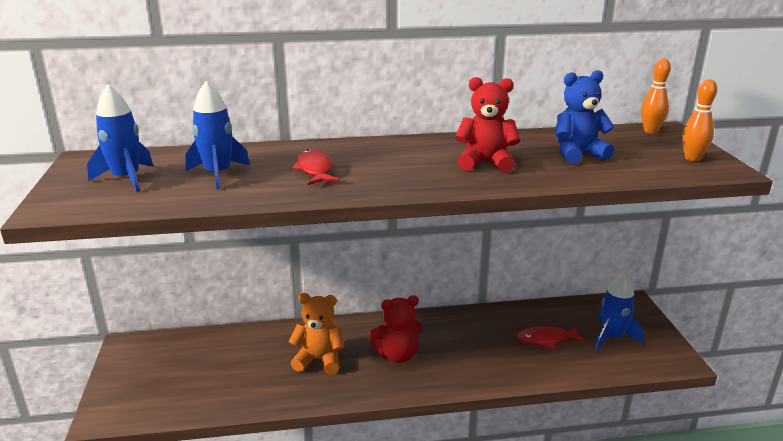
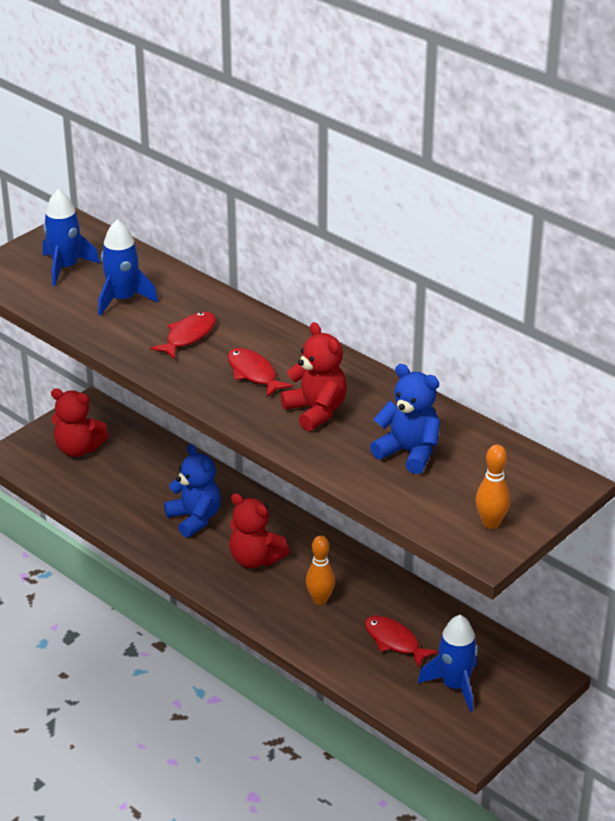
camera: 50 degrees right, 10 degrees up
(159, 375) = (78, 449): none -> red teddy bear
(319, 360) = (194, 518): orange teddy bear -> blue teddy bear
(404, 166) = (253, 373): none -> red fish
(650, 131) = (547, 475): orange bowling pin -> orange bowling pin (320, 599)

